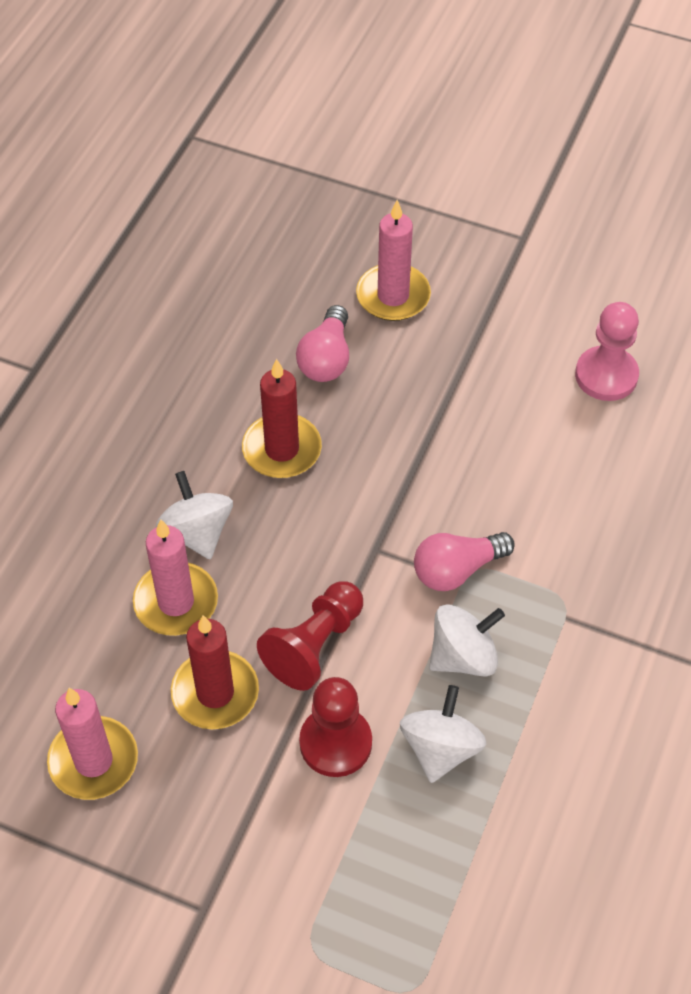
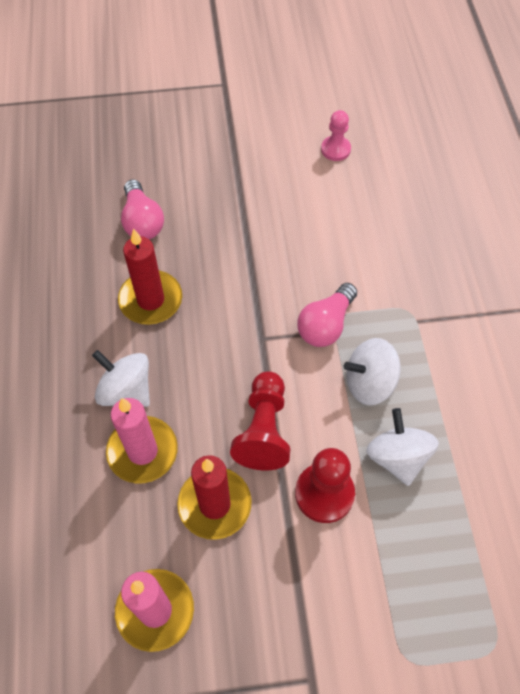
camera: 30 degrees left, 5 degrees up
(393, 296) = (161, 158): pink candle -> none
(463, 656) = (369, 383): white spinning top -> white spinning top turned 135 degrees counterclockwise
(606, 375) = (335, 149): pink pawn -> pink pawn, size x0.64

